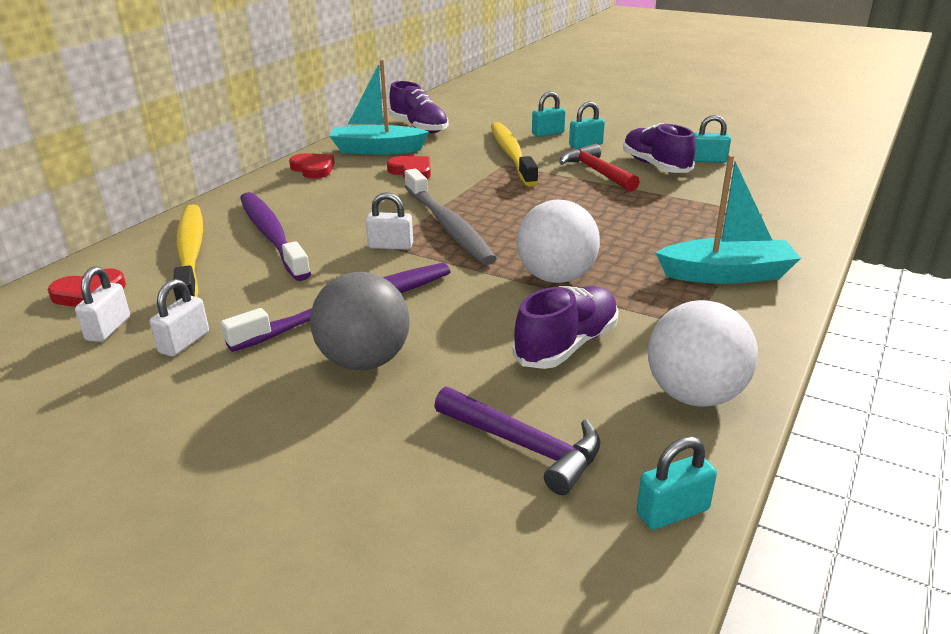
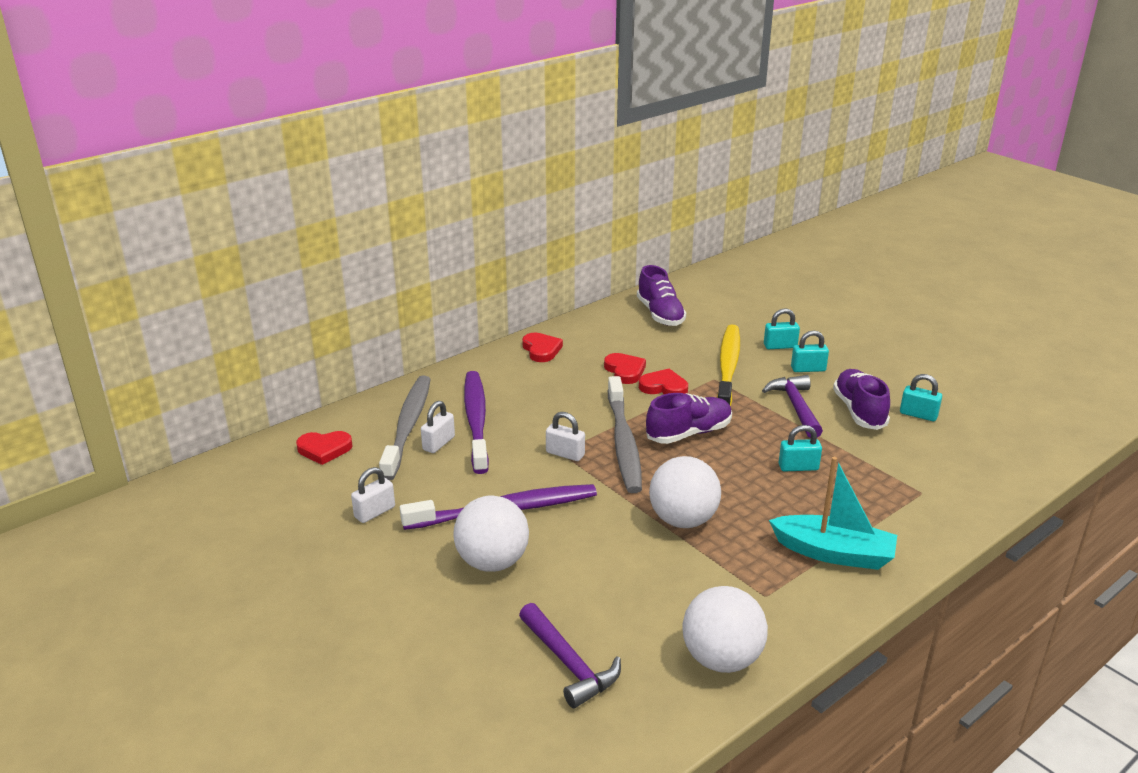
camera: 20 degrees right, 0 degrees up
(108, 329) = (328, 486): white padlock -> white padlock (438, 443)
(190, 253) = (408, 426): yellow toothbrush -> grey toothbrush
(364, 361) = (492, 562): grey ball -> white ball
(377, 150) = (607, 337): turquoise boat -> none
(459, 177) = (664, 387): none -> red heart
(567, 345) = (651, 588): purple shoe -> purple shoe (689, 433)
(597, 172) = (796, 407): red hammer -> purple hammer
(672, 512) = (641, 743): turquoise padlock -> turquoise padlock (798, 467)

